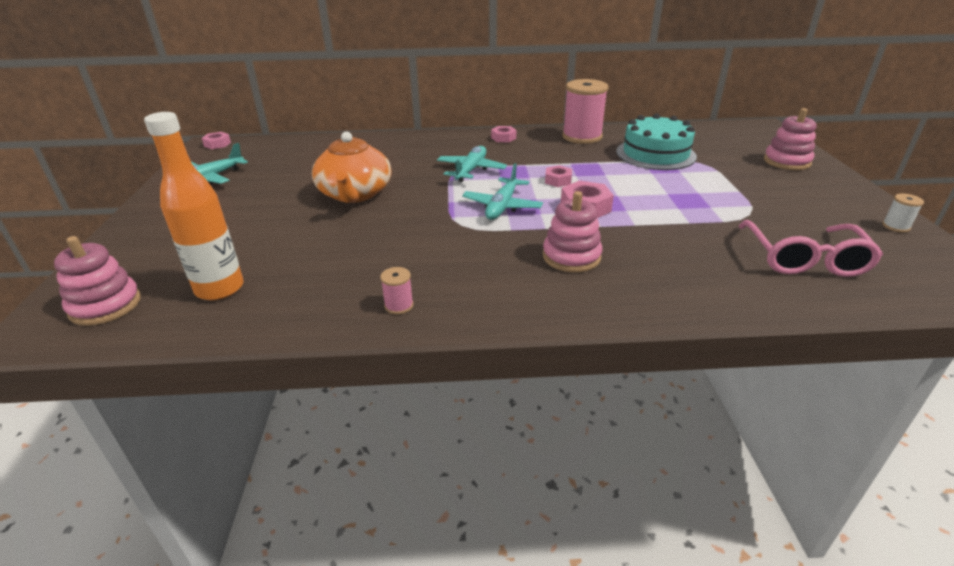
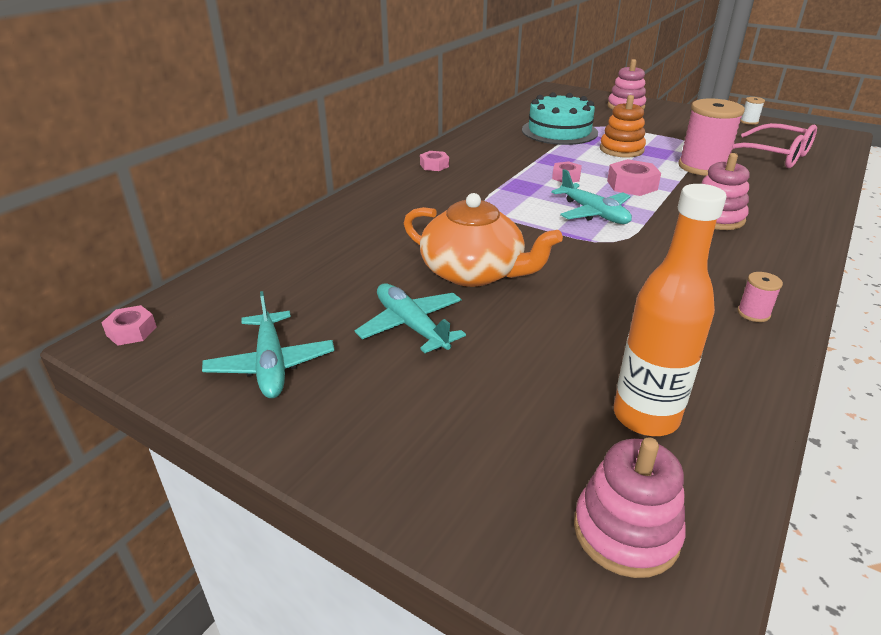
camera: 55 degrees left, 0 degrees up
(471, 170) = (493, 201): turquoise plane -> turquoise plane (411, 326)
(582, 137) = (483, 139): pink spool -> pink spool (702, 167)
(662, 185) = (621, 150): none -> orange stacking toy

